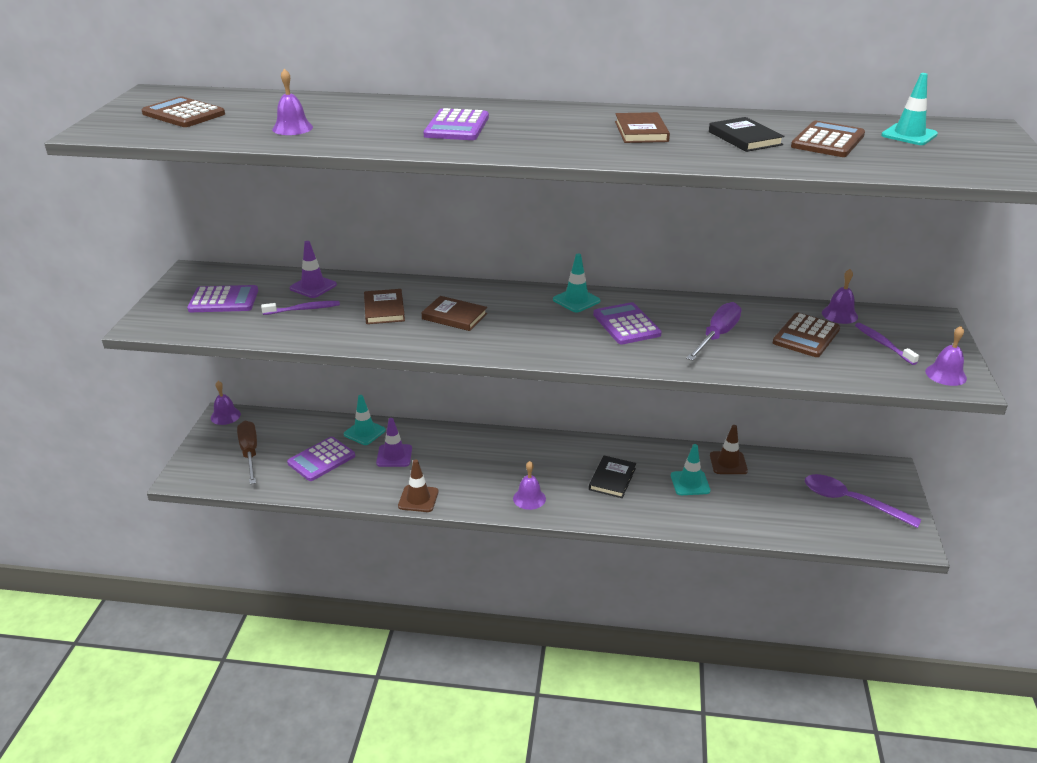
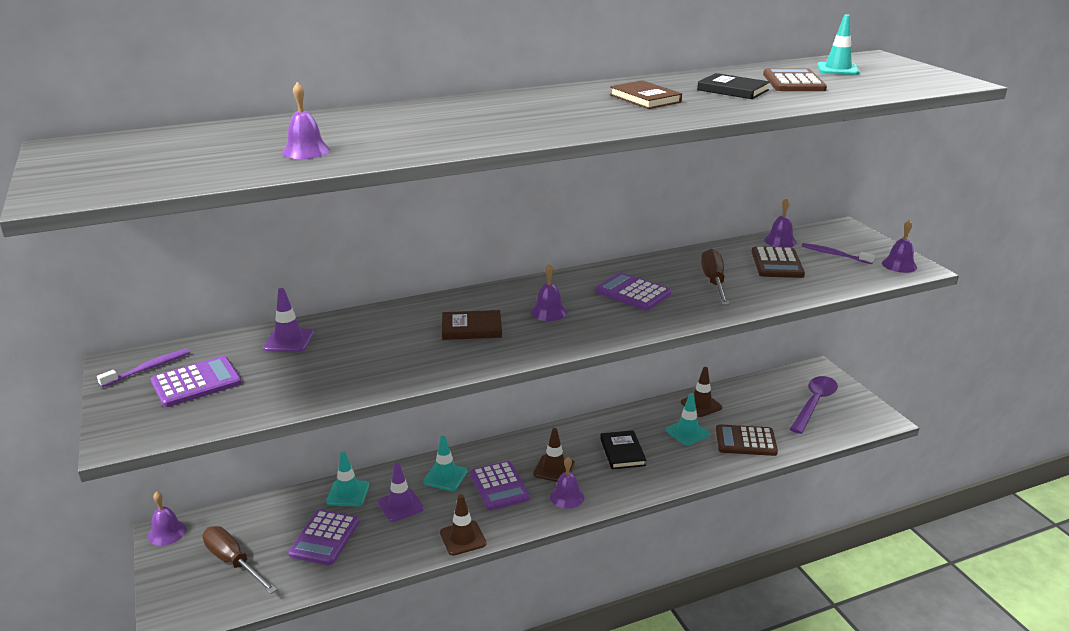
camera: 30 degrees left, 5 degrees down
(183, 114) = (145, 160): brown calculator -> brown calculator (745, 441)
(303, 309) = (304, 366): purple toothbrush -> purple toothbrush (148, 369)
(384, 309) = (393, 341): brown book -> none
(457, 126) = (476, 121): purple calculator -> purple calculator (499, 486)
(532, 320) = (548, 312): none -> purple bell
(539, 471) = (554, 469): none -> brown traffic cone
(576, 300) = (566, 284): turquoise traffic cone -> turquoise traffic cone (445, 477)
(717, 336) = (714, 282): purple screwdriver -> brown screwdriver
(850, 501) = (814, 403): purple spoon -> purple spoon turned 120 degrees clockwise

